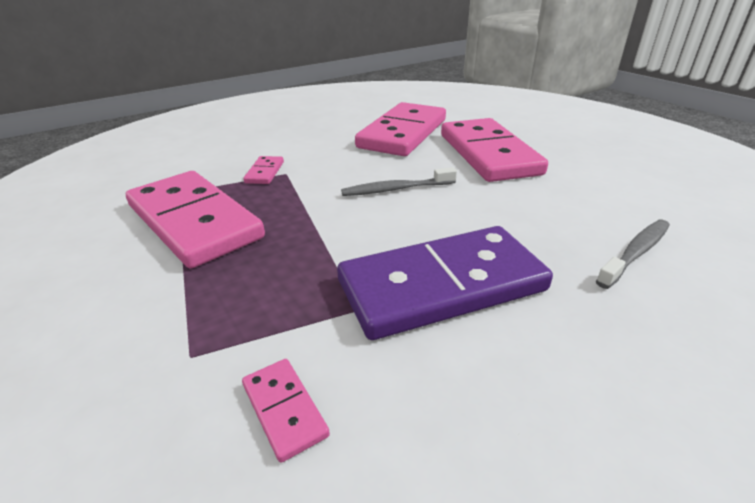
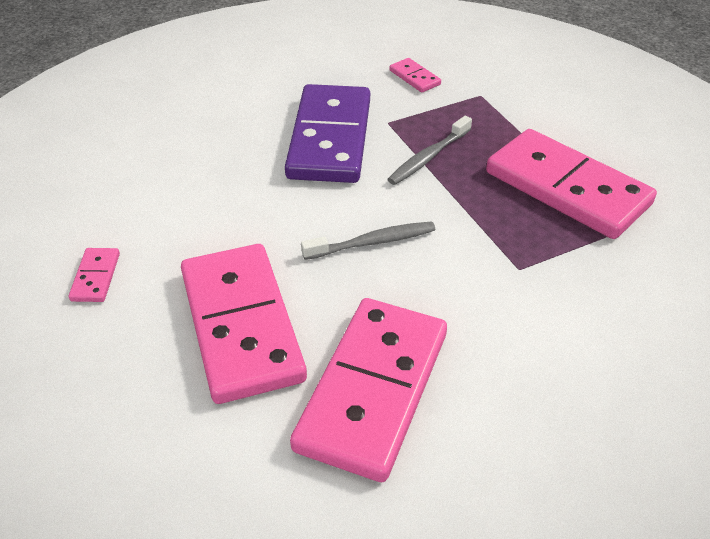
camera: 175 degrees right, 10 degrees up
(264, 172) = (548, 269): pink domino -> pink domino (96, 277)
(441, 285) = (330, 138): purple domino -> purple domino turned 60 degrees counterclockwise
(635, 253) = (164, 170): grey toothbrush -> grey toothbrush (428, 157)

